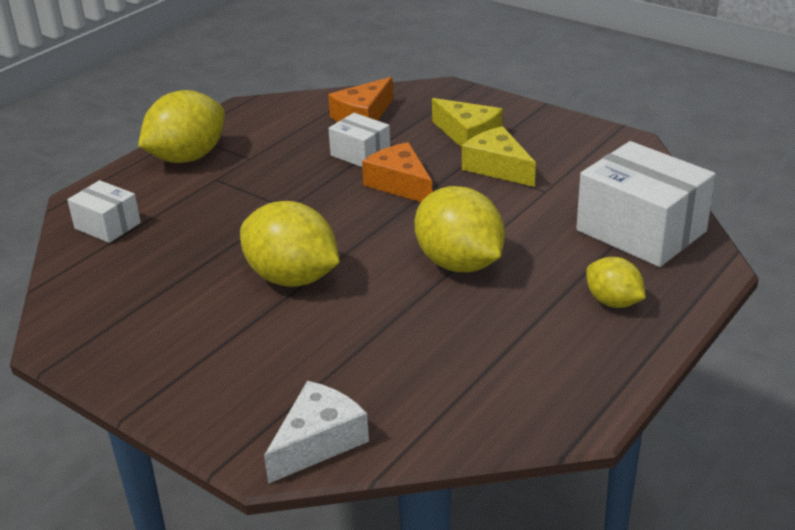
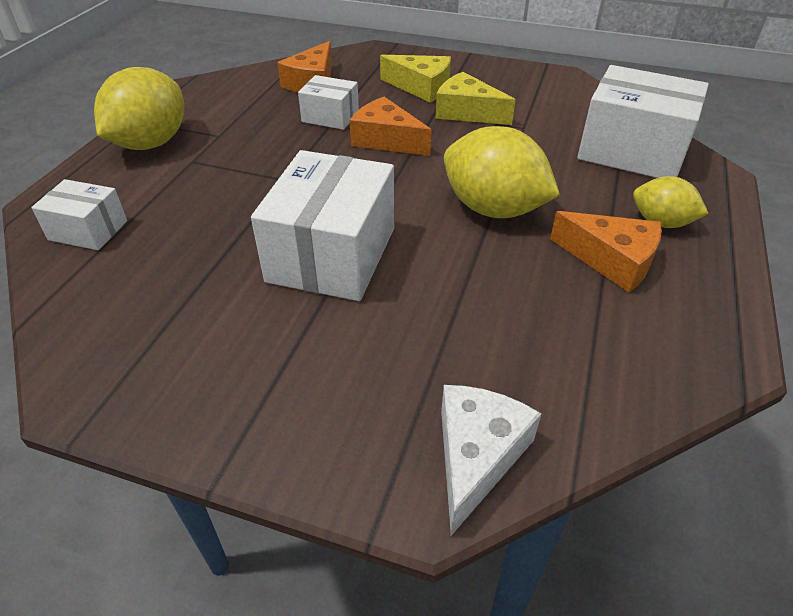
camera: 20 degrees left, 10 degrees up
(292, 278) = (332, 254): yellow lemon -> white box
(537, 326) = (612, 260): none -> orange cheese

